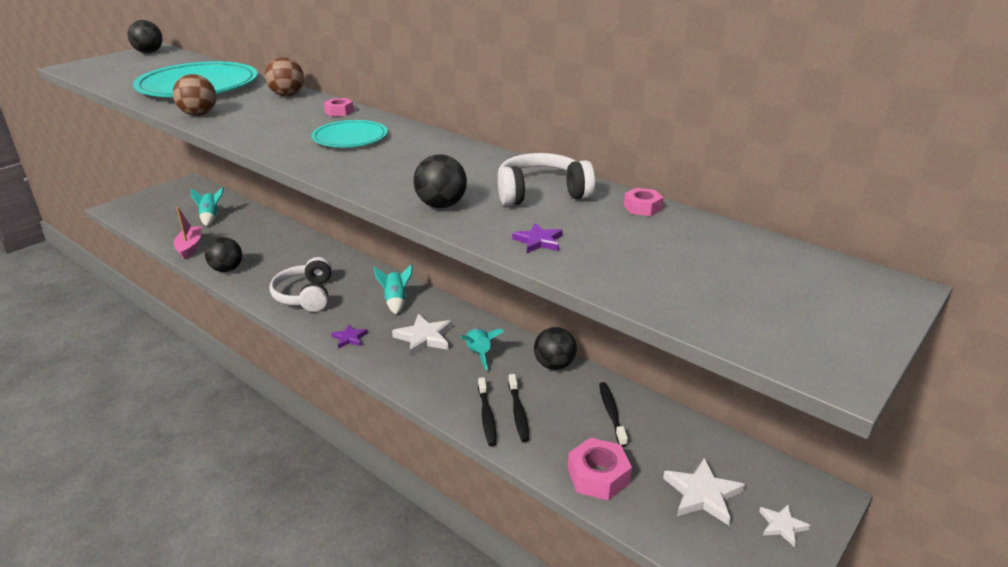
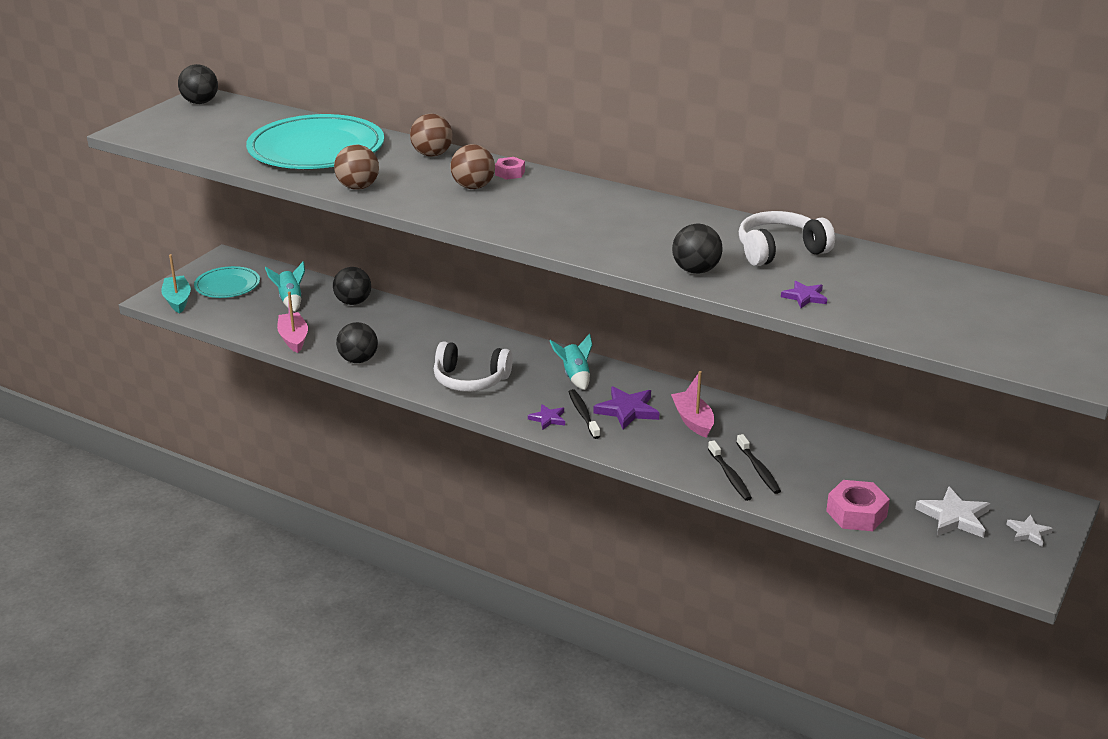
camera: 10 degrees left, 0 degrees up
(128, 210) = (177, 300): none -> turquoise boat
(296, 120) = (473, 187): none -> brown ball
(306, 295) = (470, 380): white headphones -> white headphones turned 60 degrees counterclockwise
(350, 137) = (549, 204): turquoise plate -> turquoise plate (227, 285)
(424, 337) = (627, 410): white star -> purple star
(479, 354) = (693, 421): turquoise rocket -> pink boat
(554, 365) = (774, 423): black ball -> black ball (353, 302)
(611, 413) = (848, 461): black toothbrush -> black toothbrush (583, 414)
(642, 207) = (878, 258): pink nut -> none

